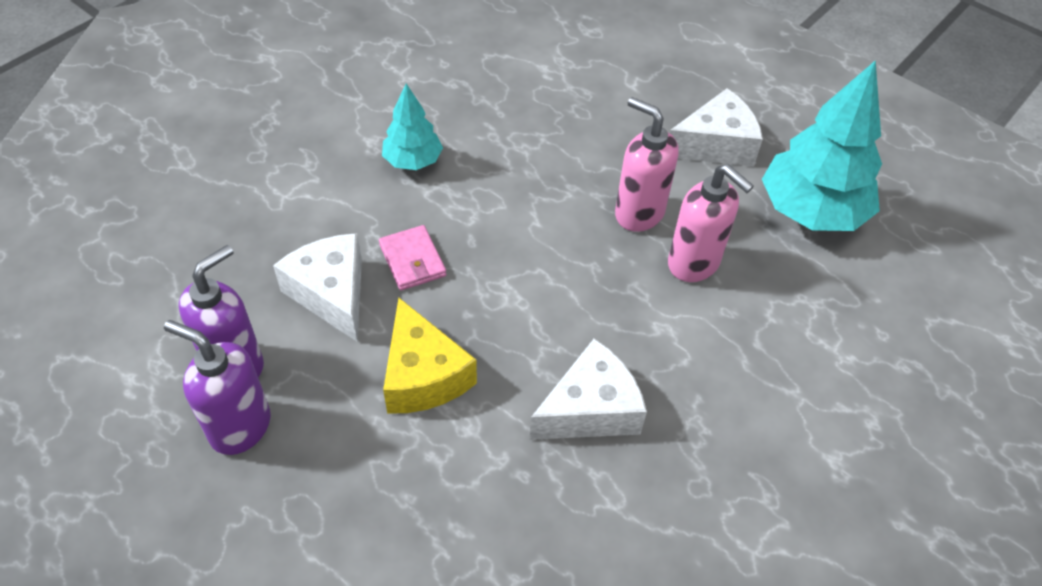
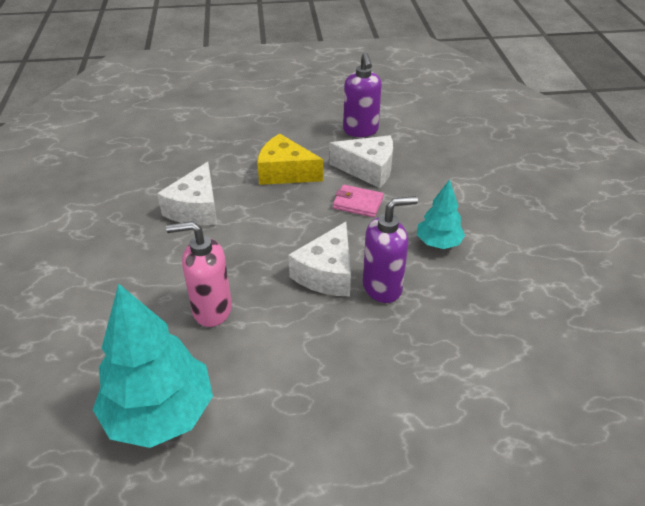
camera: 135 degrees right, 10 degrees down
(240, 427) = (326, 120): purple soap dispenser -> purple soap dispenser (382, 287)
(638, 213) = (278, 314): pink soap dispenser -> none
(715, 145) = (283, 414): white cheese -> white cheese (327, 273)

